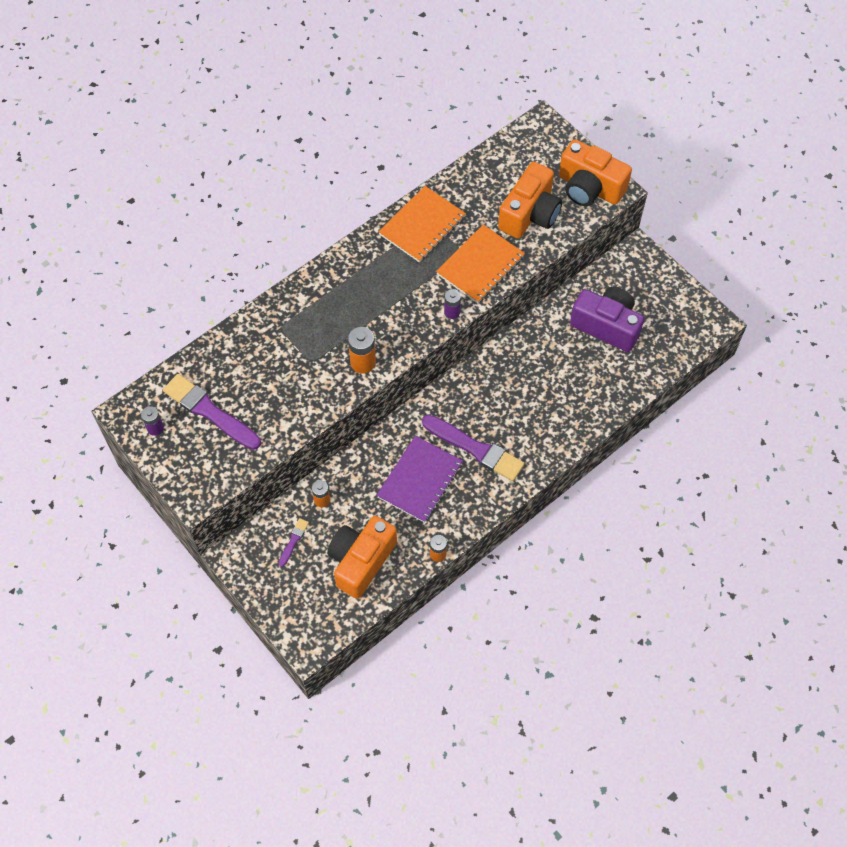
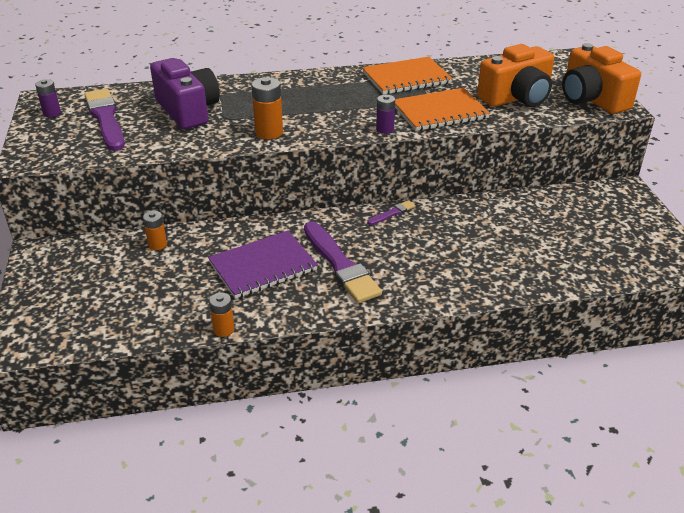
camera: 30 degrees right, 25 degrees down
(293, 541) = (100, 262): purple brush -> purple brush (392, 213)
(361, 561) = (143, 302): orange camera -> none
(606, 326) = (556, 227): purple camera -> purple camera (188, 110)

